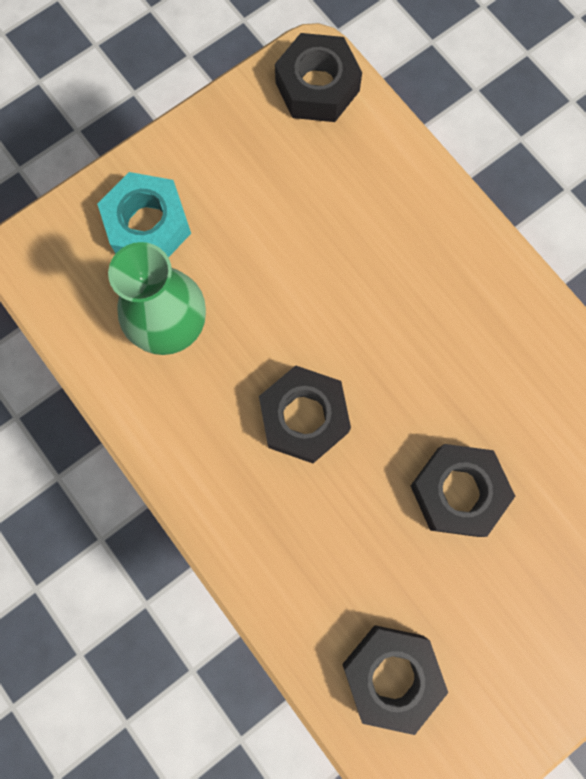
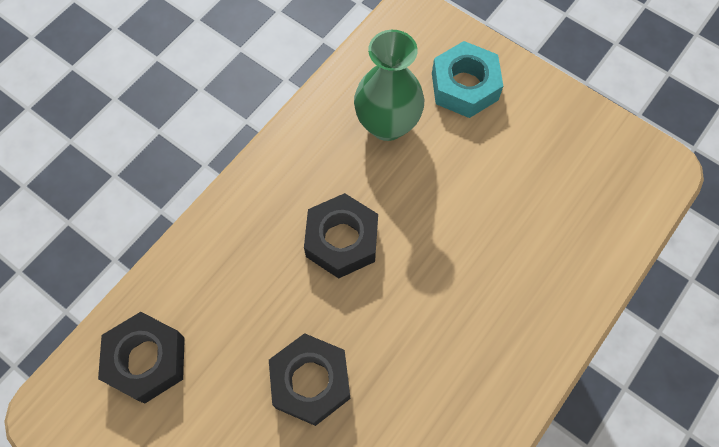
camera: 75 degrees right, 10 degrees down
(317, 87) = (638, 178): black nut -> none

